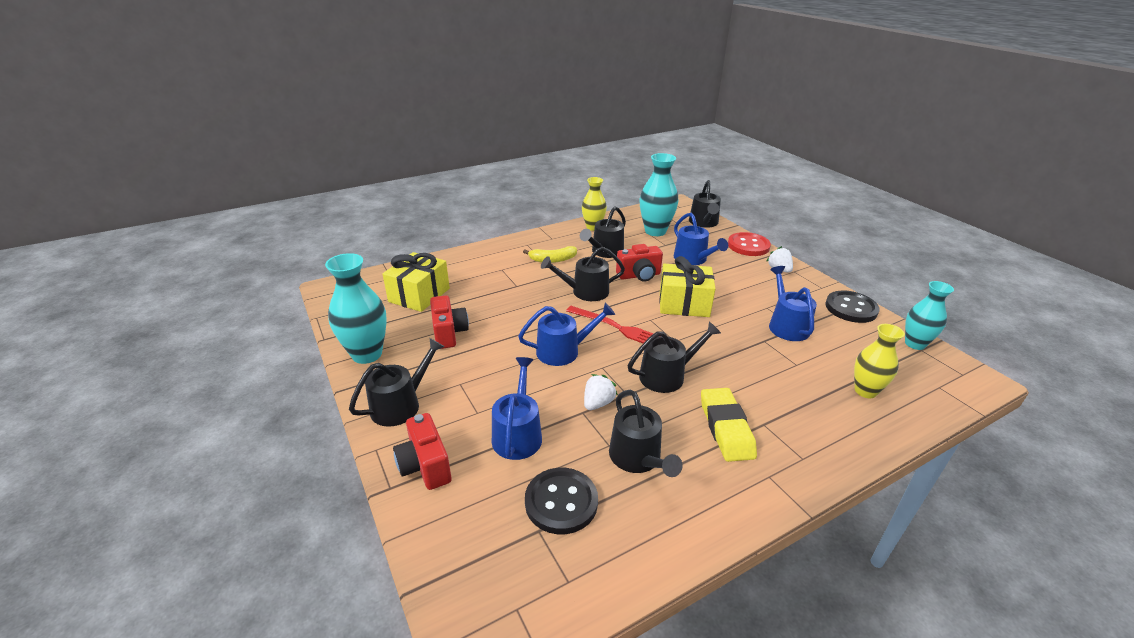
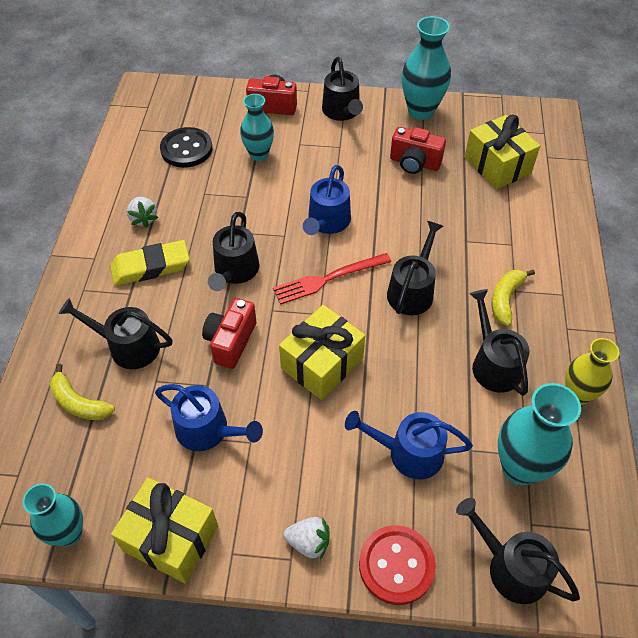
camera: 125 degrees right, 20 degrees up
(518, 434) = (259, 154): blue watering can -> turquoise vase
(598, 403) = (247, 210): white strawberry -> white strawberry (144, 219)
(638, 458) = (179, 201): black watering can -> black watering can (128, 346)
(639, 275) = (410, 362): red camera -> red camera (231, 341)
(726, 428) = (151, 267): yellow eraser -> yellow eraser turned 45 degrees counterclockwise
(851, 308) = (171, 538): black button -> yellow gift
(865, 391) = (79, 403): yellow vase -> yellow banana

